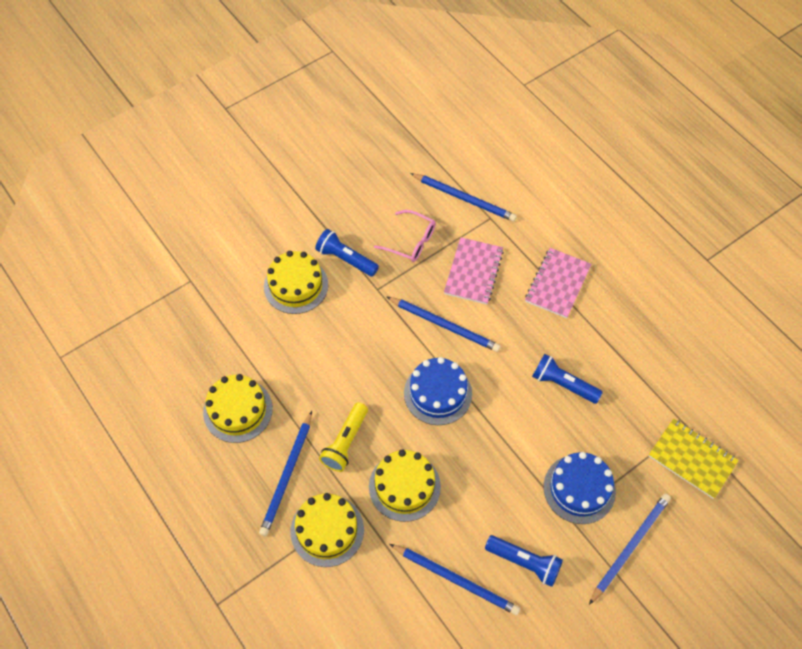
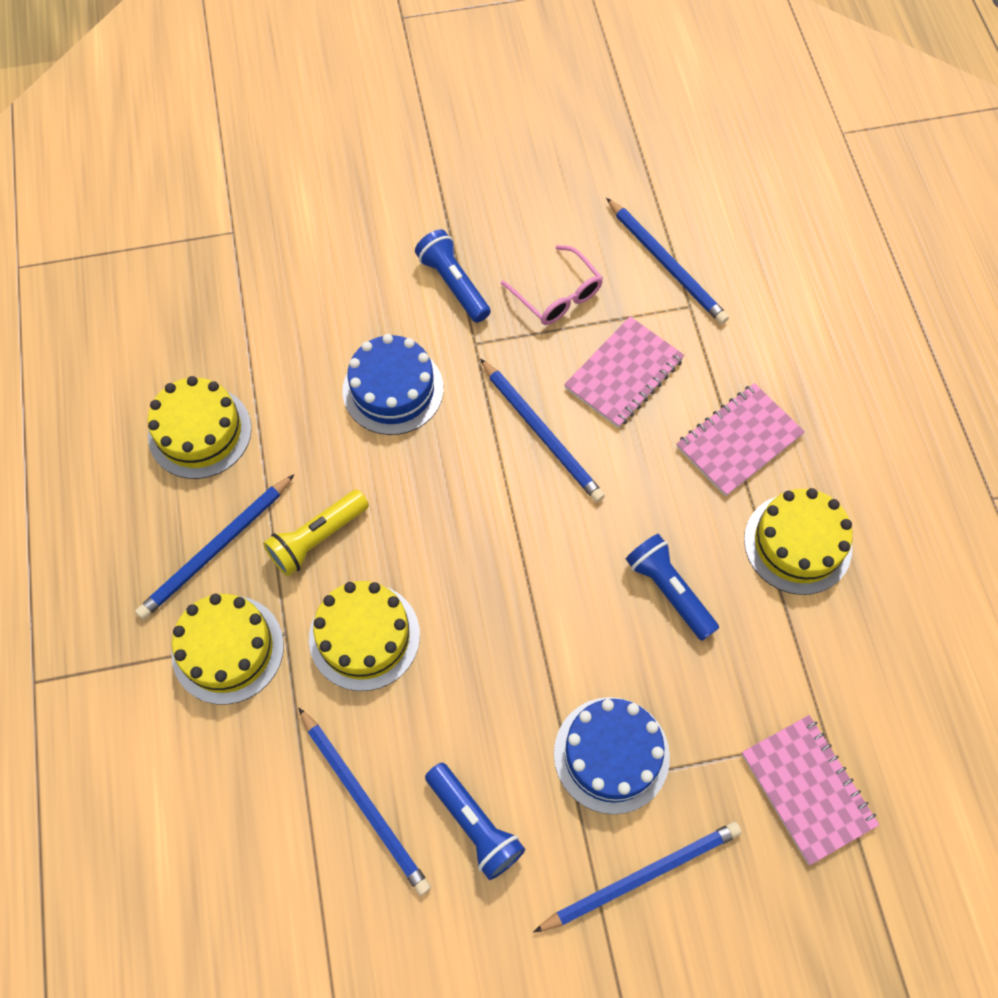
camera: 25 degrees right, 5 degrees up
(296, 285) = (366, 294): yellow cake -> yellow cake (797, 543)
(438, 393) = (480, 525): blue cake -> blue cake (393, 389)
(692, 459) = (807, 789): yellow notebook -> pink notebook

